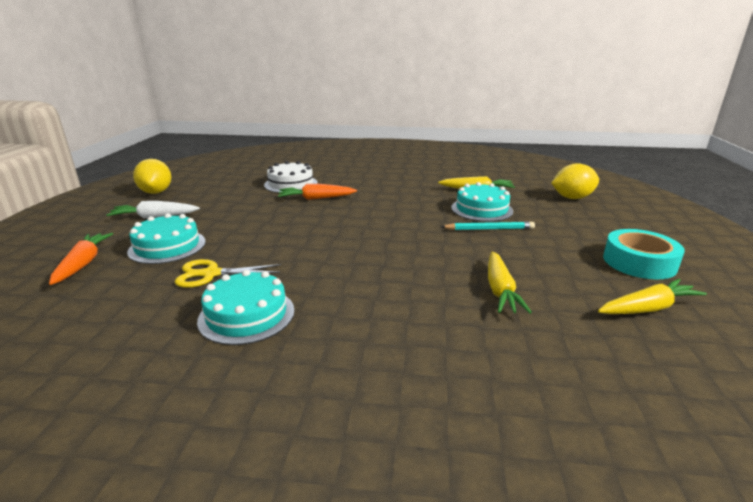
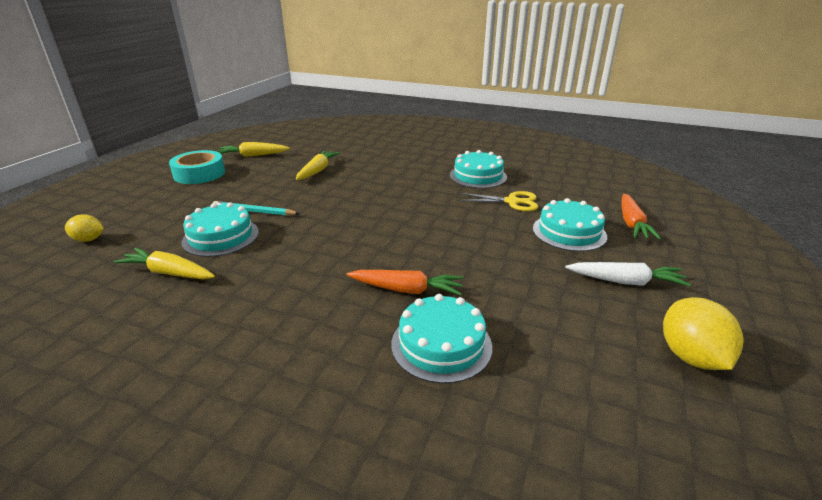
camera: 165 degrees left, 5 degrees up
(291, 184) = (441, 344): white cake -> turquoise cake
(572, 198) = (89, 239): yellow lemon -> yellow lemon, size x0.60

